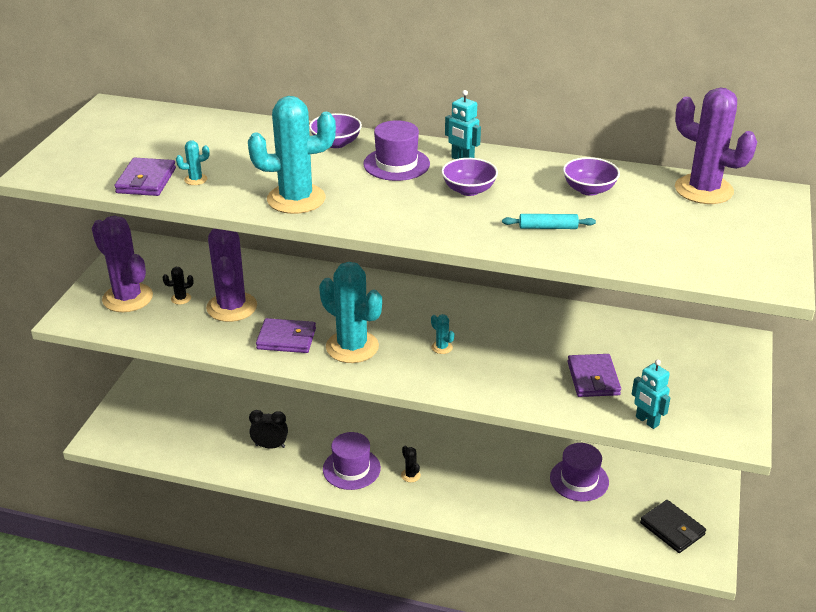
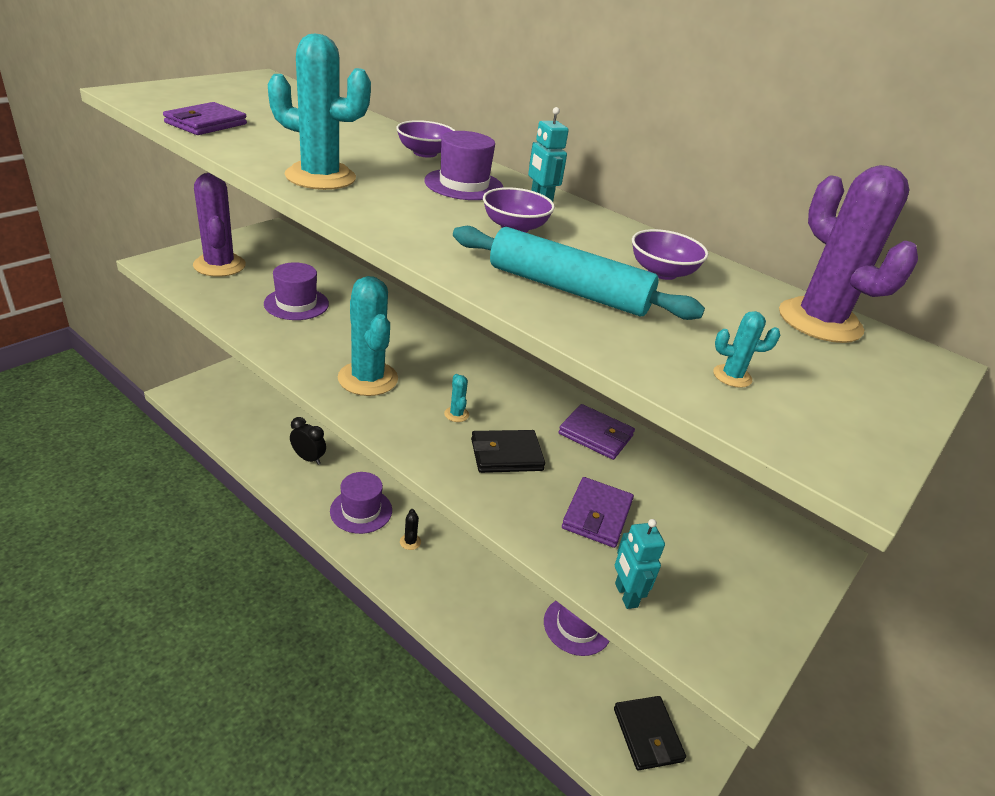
camera: 20 degrees right, 0 degrees up
(181, 298) = (261, 281): black cactus -> none
(195, 179) = (250, 136): turquoise cactus -> turquoise cactus (732, 376)
(232, 307) = (296, 304): purple cactus -> purple hat
(286, 339) = (314, 348): purple wallet -> purple wallet (595, 435)
(501, 362) = (506, 455): none -> black wallet
(548, 227) = (568, 289): turquoise rolling pin -> turquoise rolling pin, size x2.06

